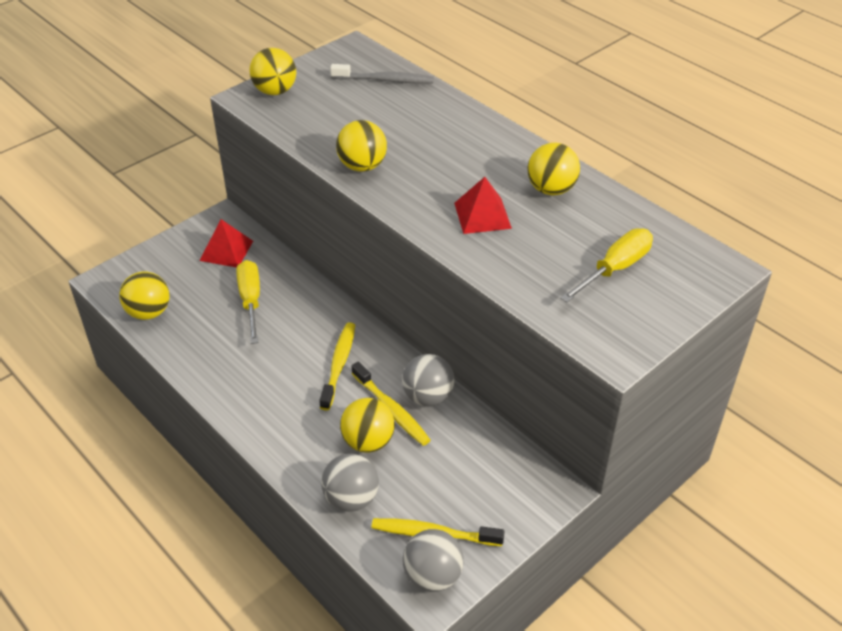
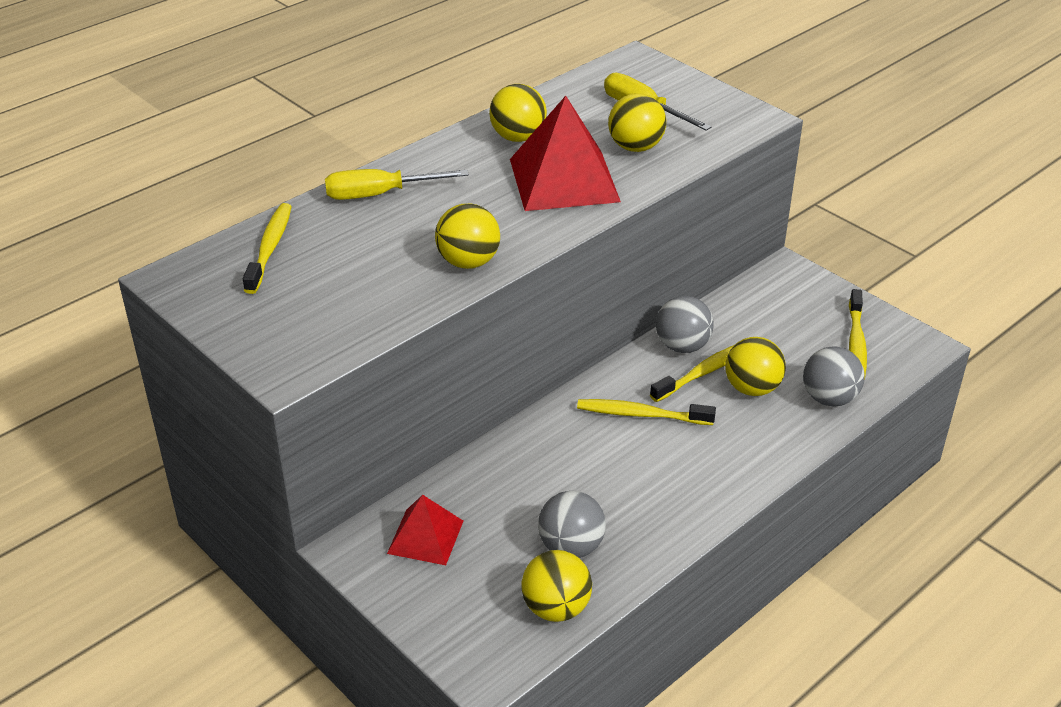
camera: 90 degrees left, 5 degrees down
(250, 300) = (531, 501): yellow screwdriver -> yellow screwdriver (379, 194)
(275, 91) = (276, 345): yellow ball -> yellow ball (635, 147)
(384, 80) = (269, 248): grey toothbrush -> yellow toothbrush
(432, 576) = (902, 344): grey ball -> grey ball (571, 547)
(482, 215) = (564, 180): red pyramid -> red pyramid, size x1.75

